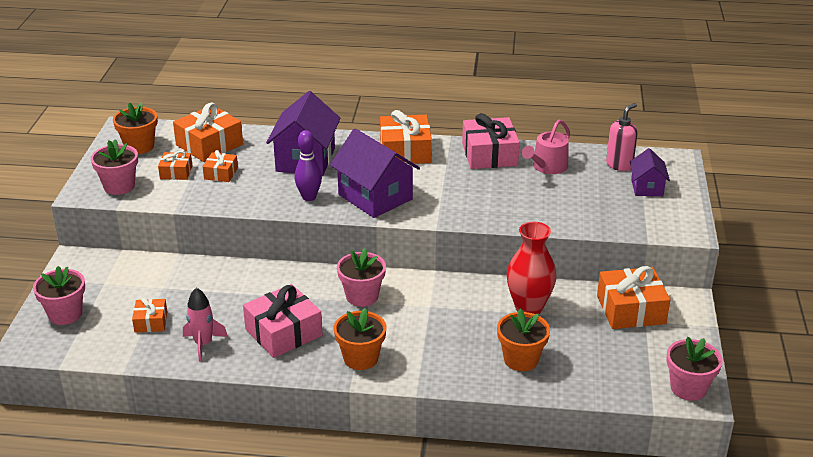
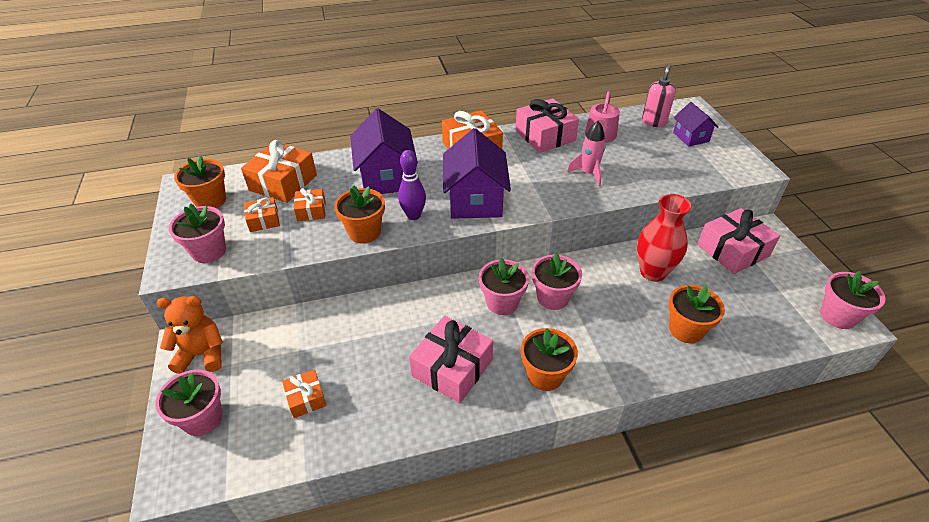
camera: 20 degrees left, 10 degrees up
(84, 271) = (202, 354): none -> orange teddy bear
(203, 344) = (377, 409): pink rocket -> pink rocket (588, 173)
(257, 201) = (364, 232): none -> orange flower pot
(375, 197) = (475, 200): purple house -> purple house turned 60 degrees clockwise
(412, 304) = (553, 297): none -> pink flower pot
(631, 310) = (733, 250): orange gift -> pink gift

